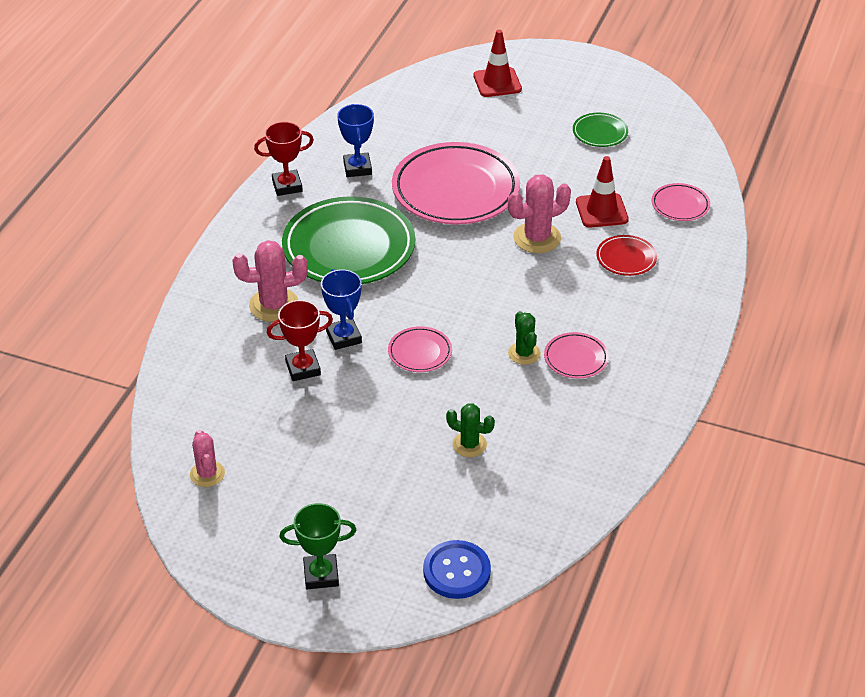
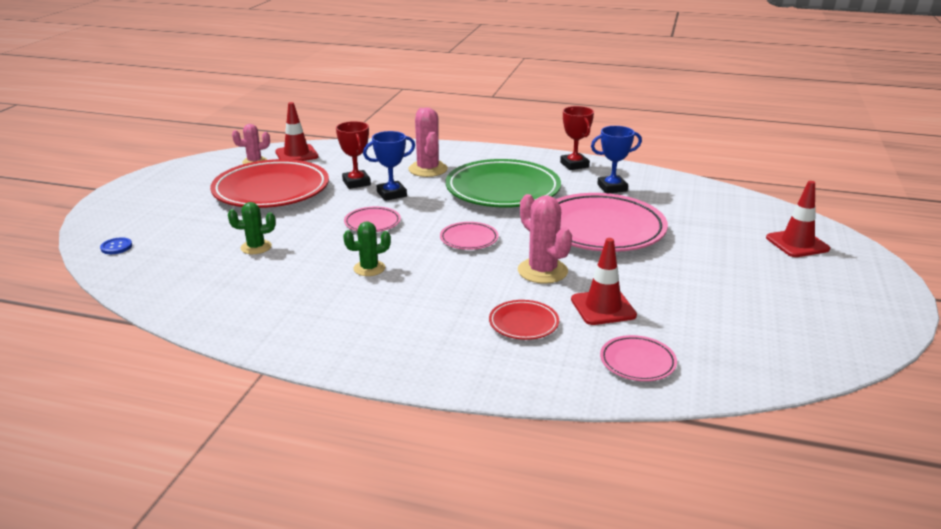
camera: 85 degrees right, 15 degrees down
(190, 431) = (296, 154): none -> red traffic cone
(312, 446) = (271, 190): none -> red plate
(321, 575) = (142, 200): green trophy -> none
(456, 571) = (116, 247): blue button -> blue button, size x0.53
(469, 444) = (256, 247): green cactus -> green cactus turned 60 degrees clockwise
(576, 358) = (360, 295): pink plate -> pink plate (469, 239)
(600, 133) = (750, 305): green plate -> none

